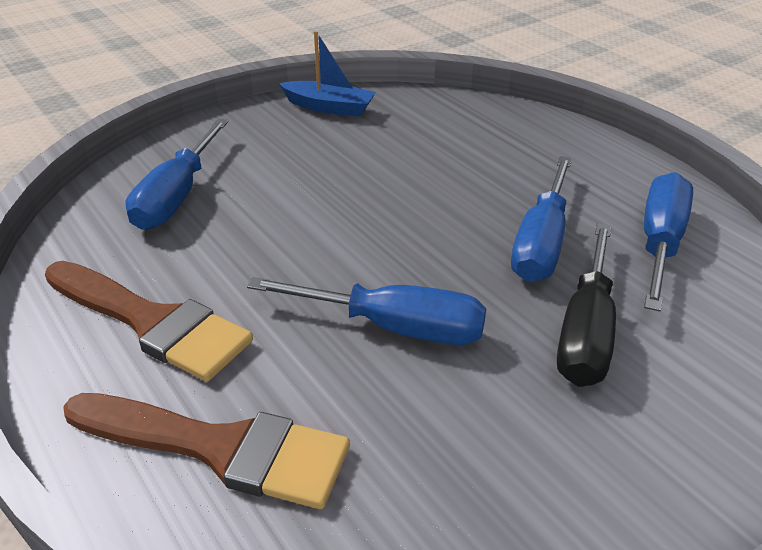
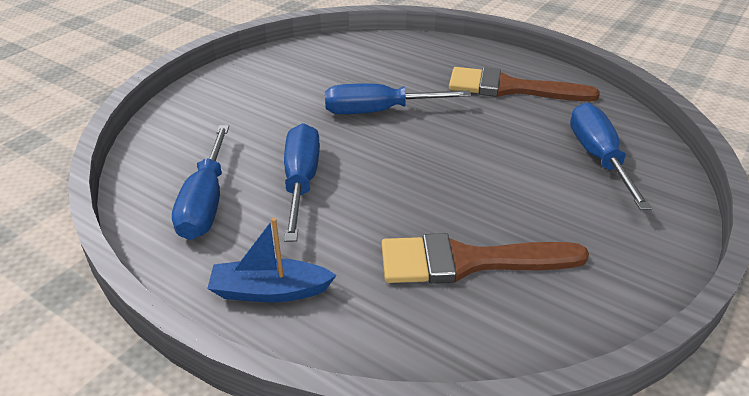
camera: 160 degrees right, 0 degrees up
(220, 448) = (425, 57): brown brush -> brown brush (468, 261)
(329, 107) = (590, 299): blue boat -> blue boat (270, 291)
(586, 331) = (264, 132): black screwdriver -> none

